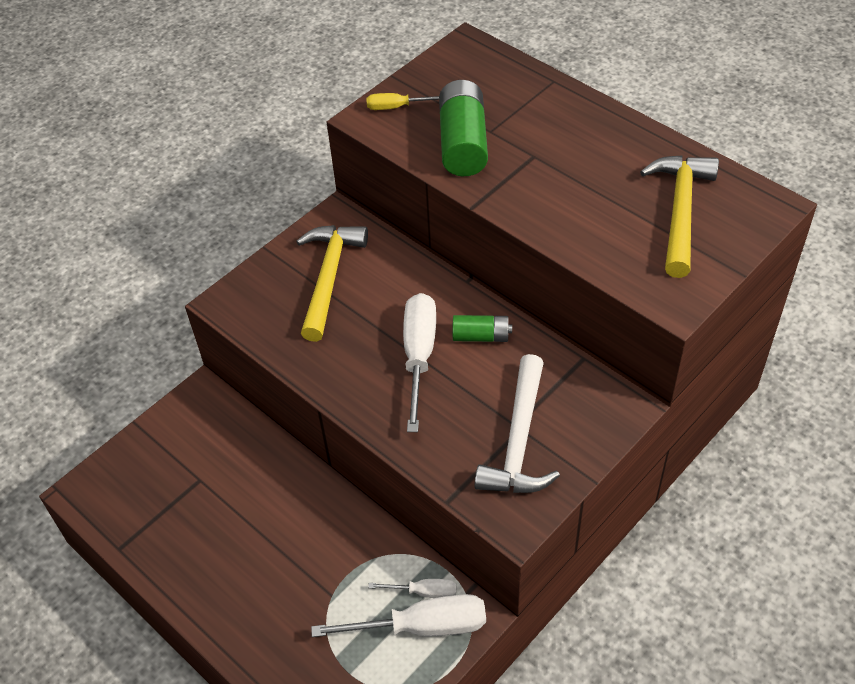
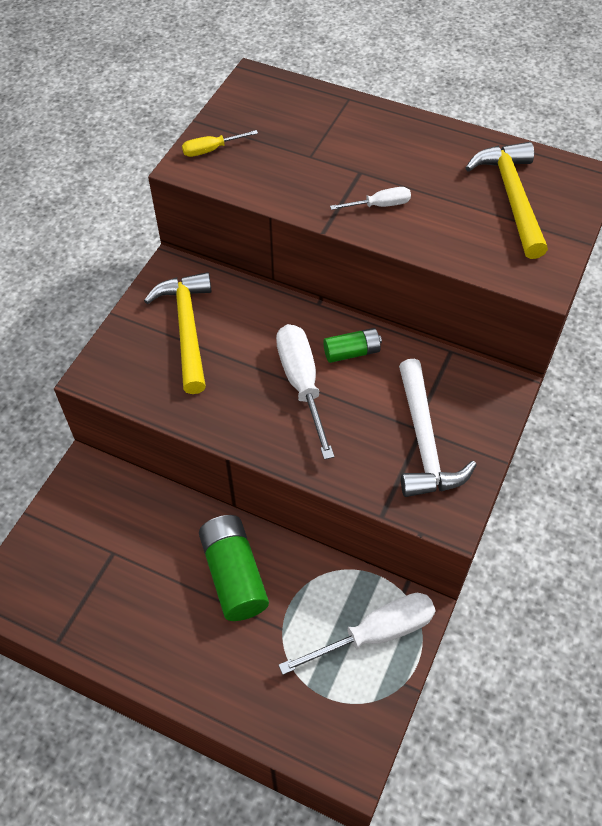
camera: 20 degrees left, 5 degrees up
(424, 592) = (365, 601): white screwdriver -> white screwdriver (380, 205)
(463, 143) = (289, 173): green battery -> green battery (234, 575)

